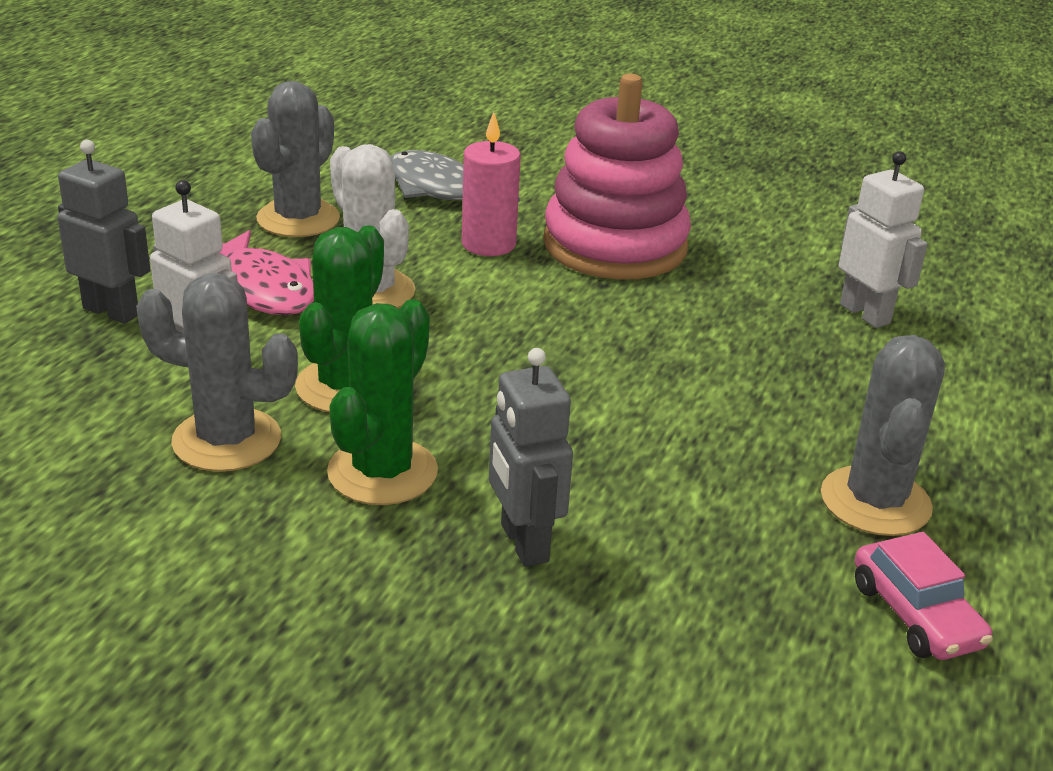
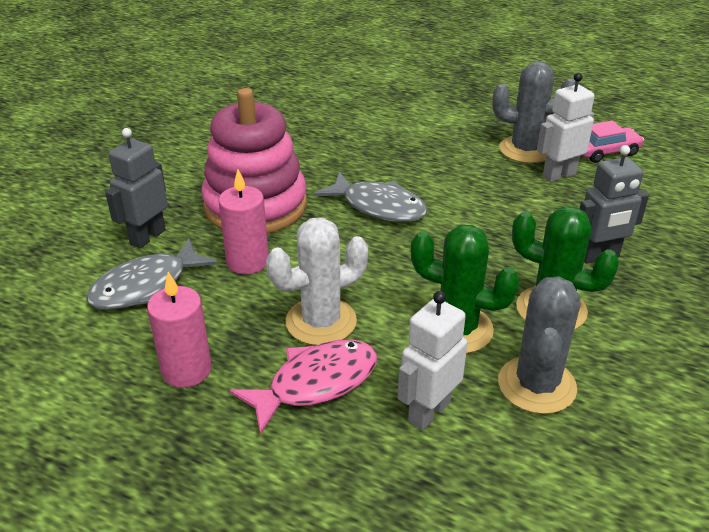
camera: 85 degrees left, 5 degrees up
(111, 311) = (358, 484): grey robot -> grey robot (147, 237)
(298, 219) = (186, 370): grey cactus -> pink candle
(633, 337) = (378, 207): none -> grey fish
(865, 314) = (347, 128): white robot -> white robot (558, 175)

